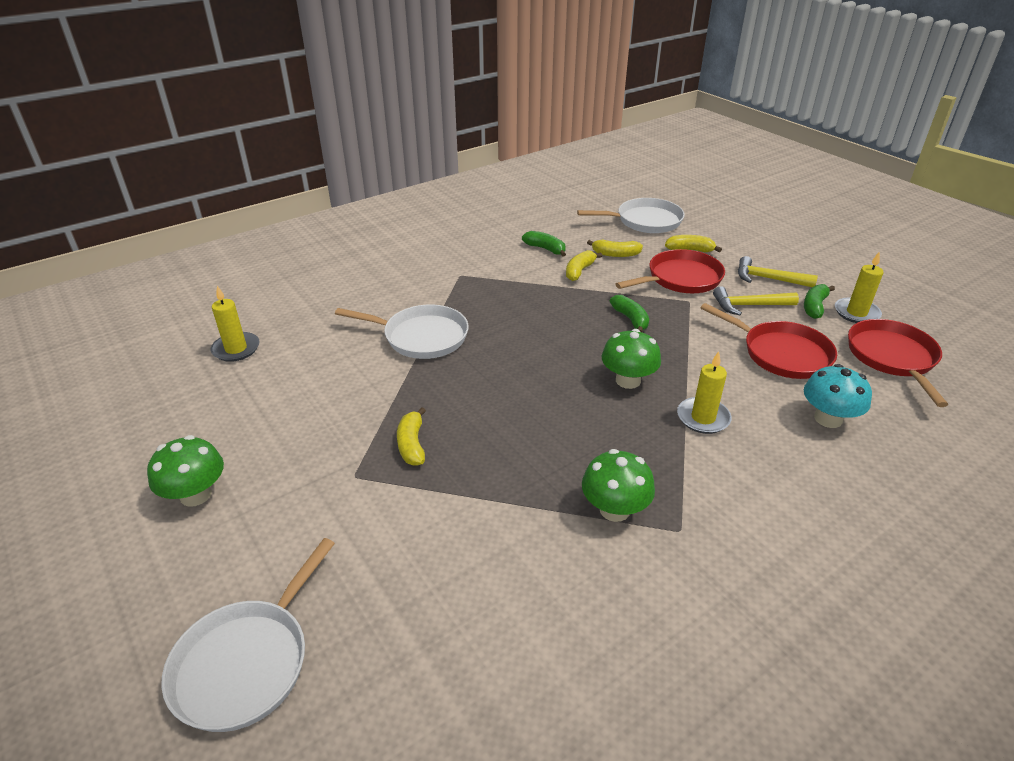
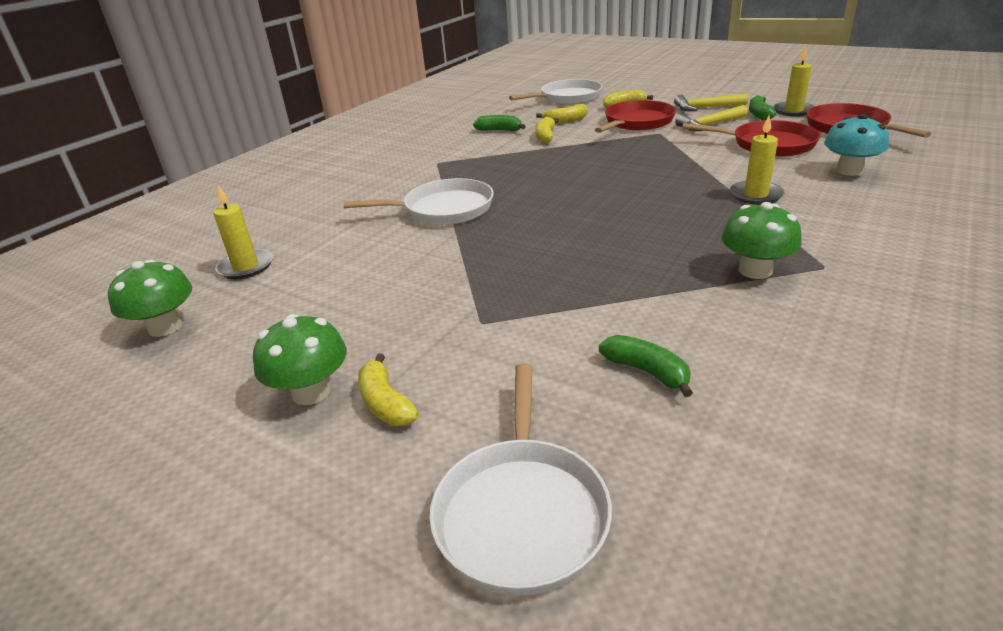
camera: 20 degrees left, 5 degrees down
(412, 444) = (516, 283): yellow banana -> yellow banana (386, 403)
(628, 380) = (667, 189): green mushroom -> green mushroom (165, 327)
(630, 319) = (624, 154): green banana -> green banana (647, 371)

